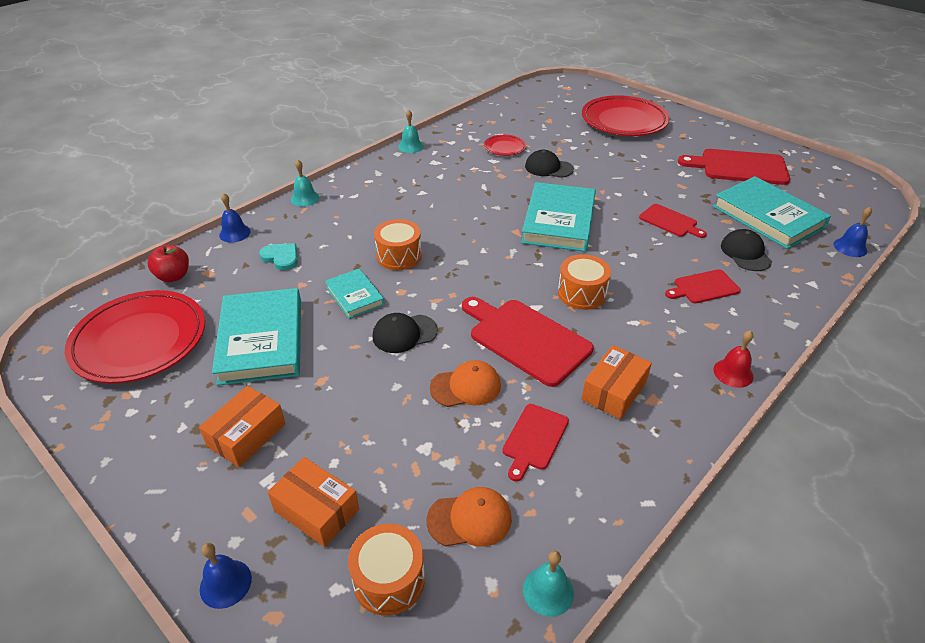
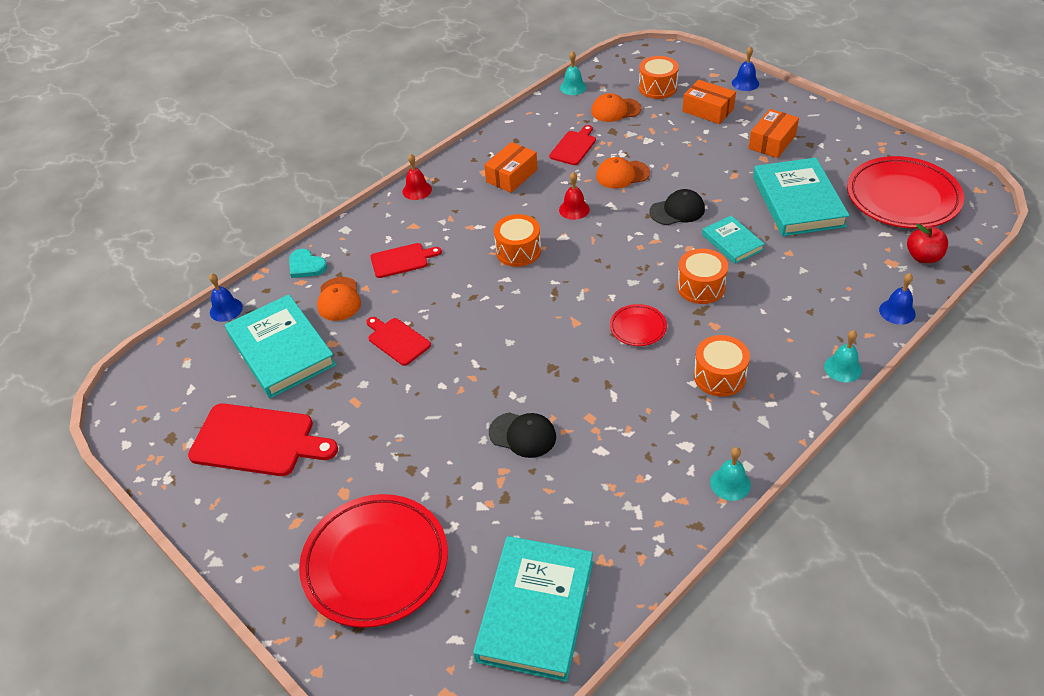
camera: 175 degrees left, 5 degrees up
(281, 257) = (825, 281): turquoise heart -> turquoise heart (306, 266)
(401, 195) = (719, 376): none -> orange drum
(504, 148) = (583, 482): red plate -> red plate (638, 327)
(526, 339) = (574, 209): red cutting board -> red bell
(559, 221) = (524, 337): turquoise book -> turquoise book (535, 610)
(745, 253) = (339, 299): black cap -> orange cap

